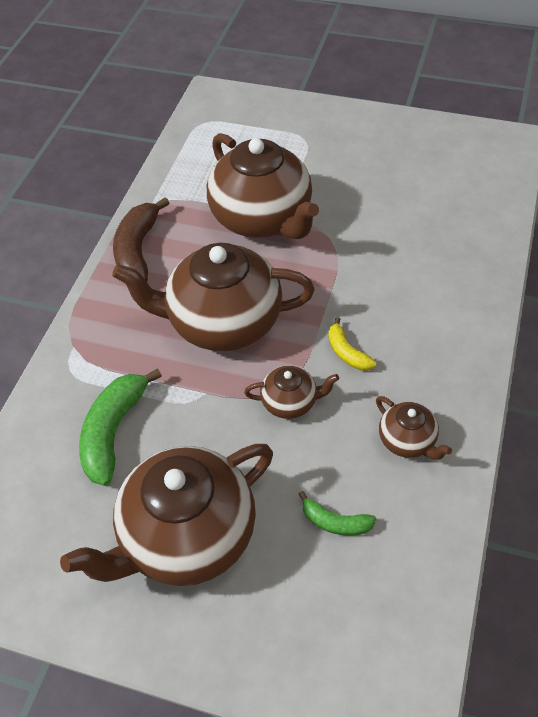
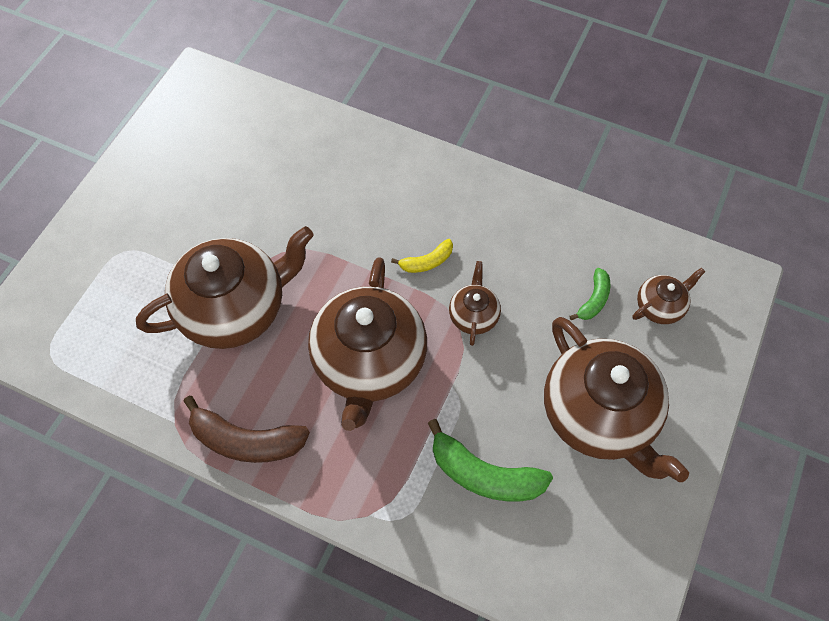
camera: 85 degrees left, 10 degrees up
(408, 440) = (524, 234): brown teapot -> brown teapot (660, 306)

